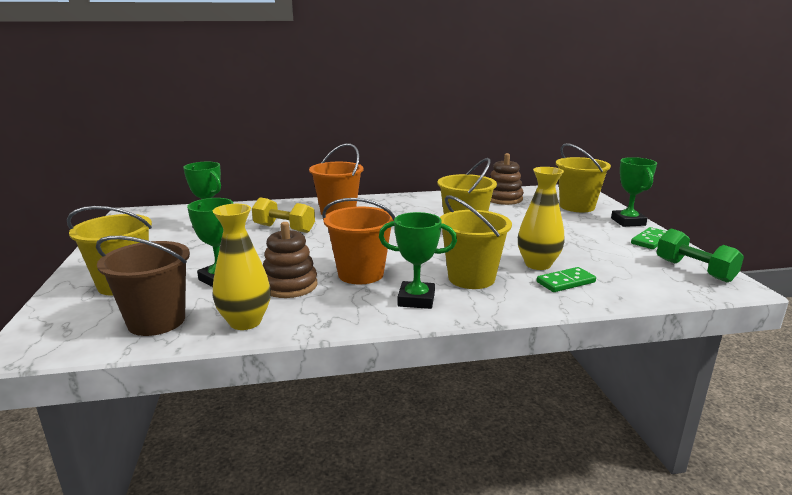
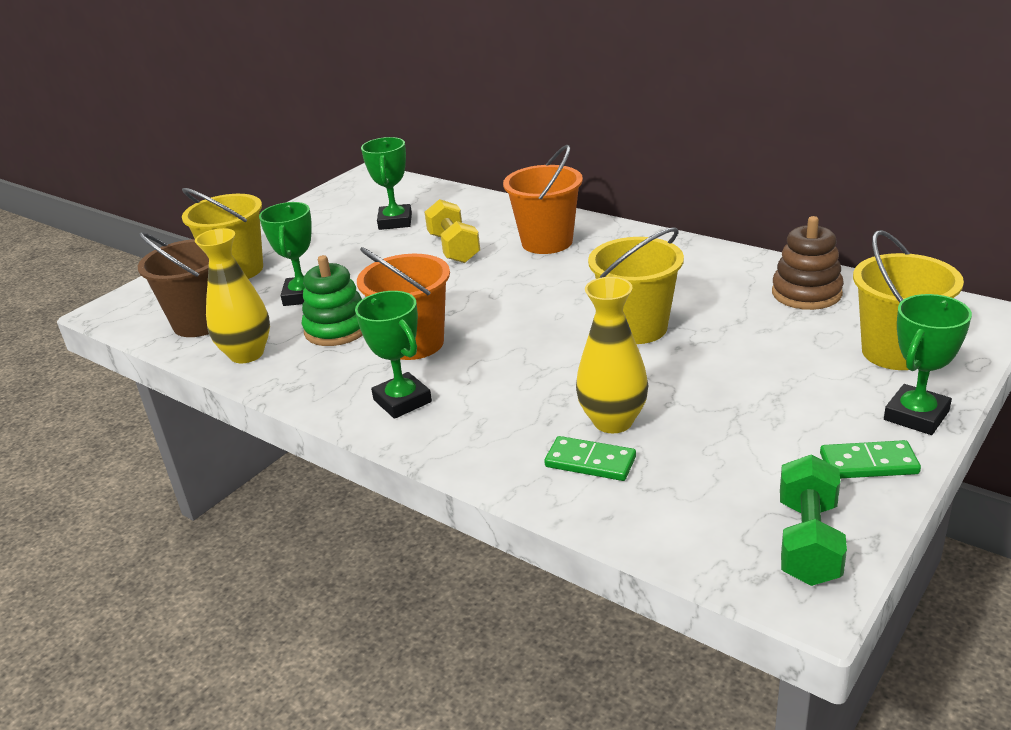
camera: 50 degrees right, 10 degrees up
(289, 285) = (337, 329): brown stacking toy -> green stacking toy
(471, 278) = (502, 402): yellow bucket -> none

